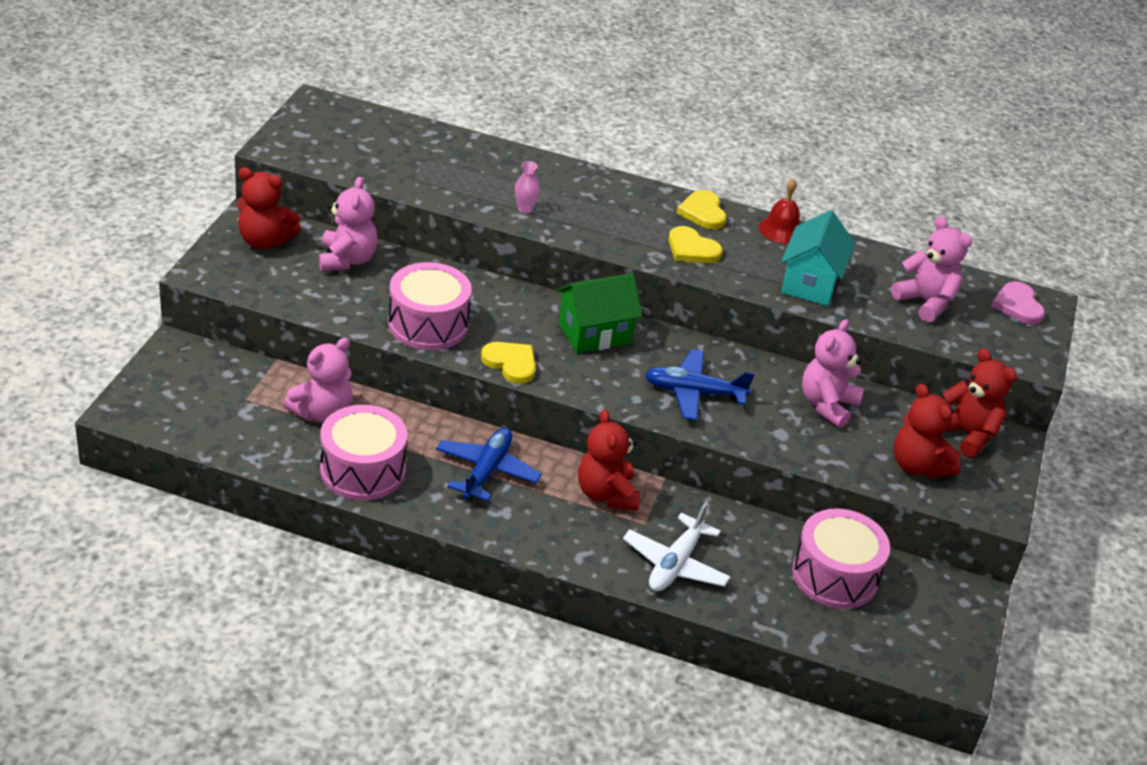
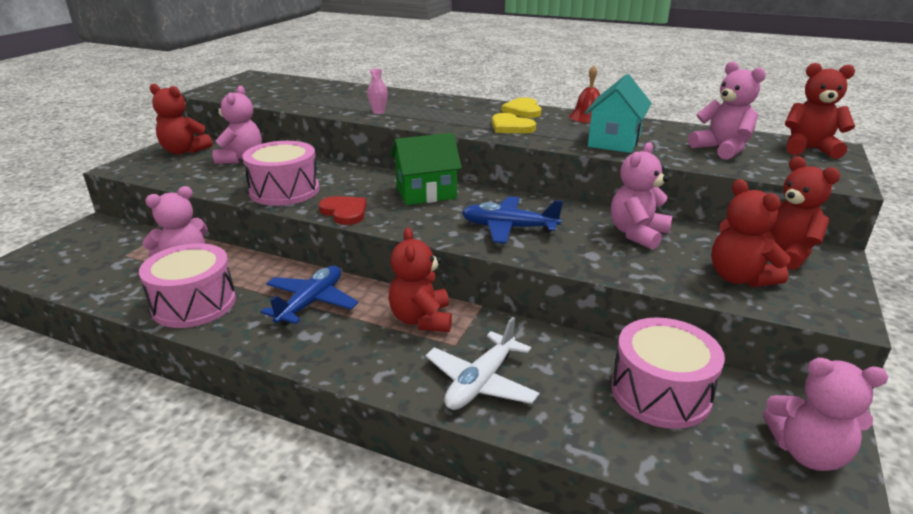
camera: 10 degrees right, 10 degrees down
(511, 363) = (344, 212): yellow heart -> red heart
(947, 629) = (807, 452): none -> pink teddy bear
(1017, 305) = (809, 149): pink heart -> red teddy bear

